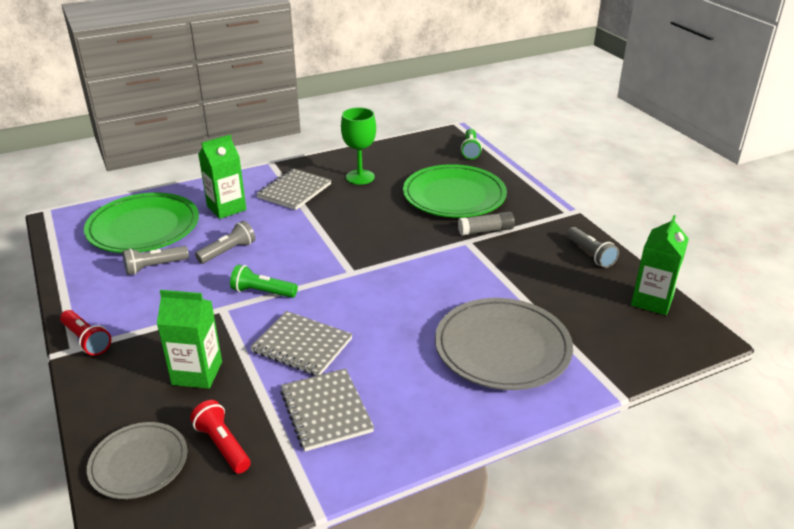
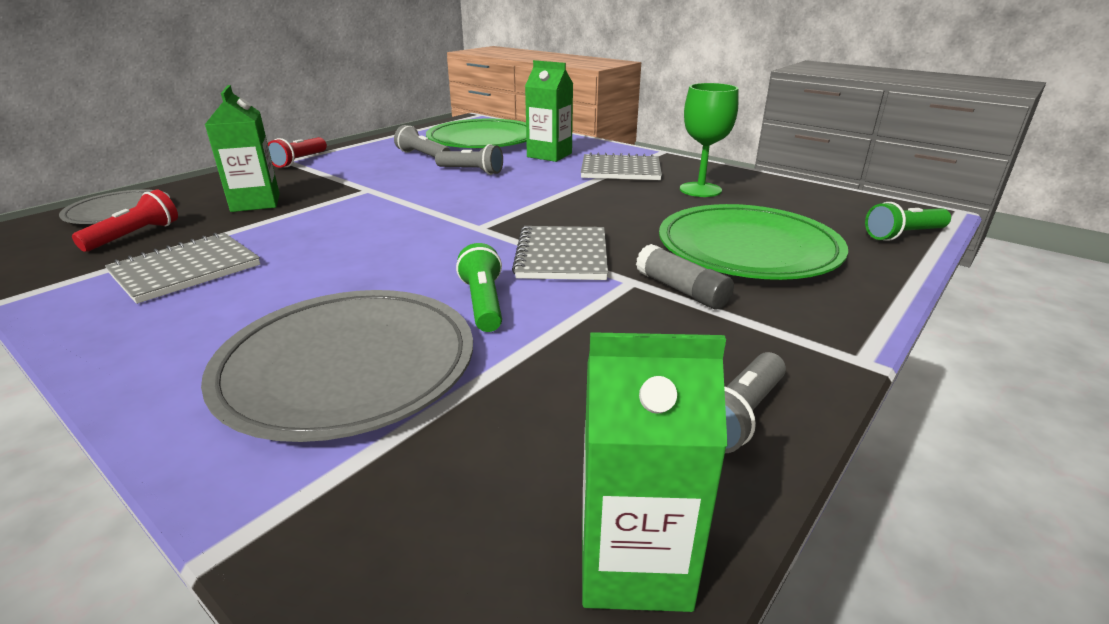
camera: 65 degrees right, 5 degrees down
(262, 292) = (407, 197): green flashlight -> green flashlight (483, 303)
(302, 345) = (313, 233): grey notebook -> grey notebook (562, 256)

